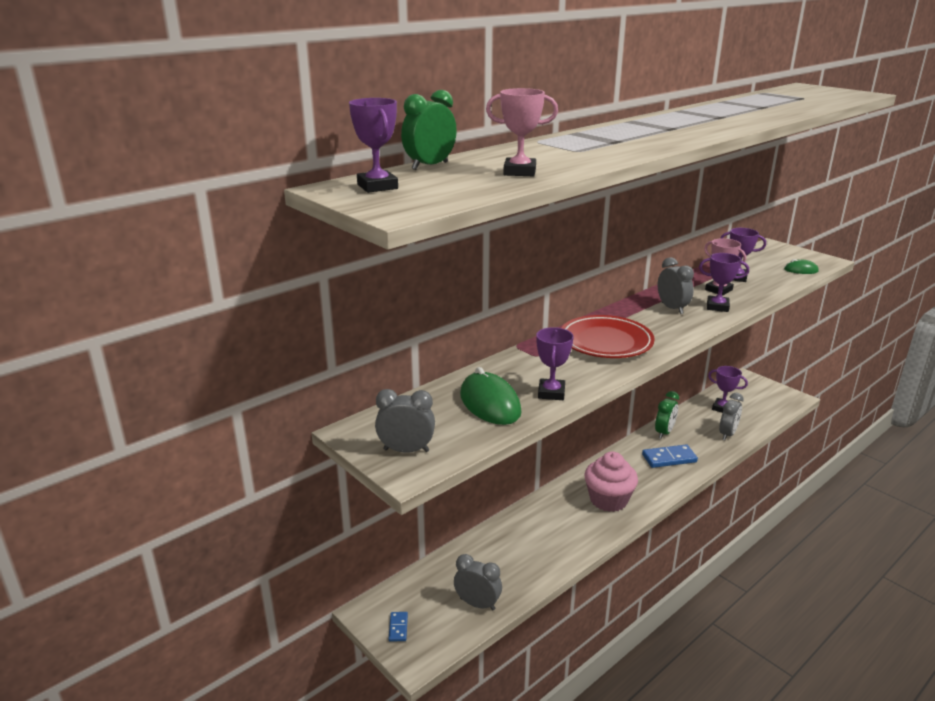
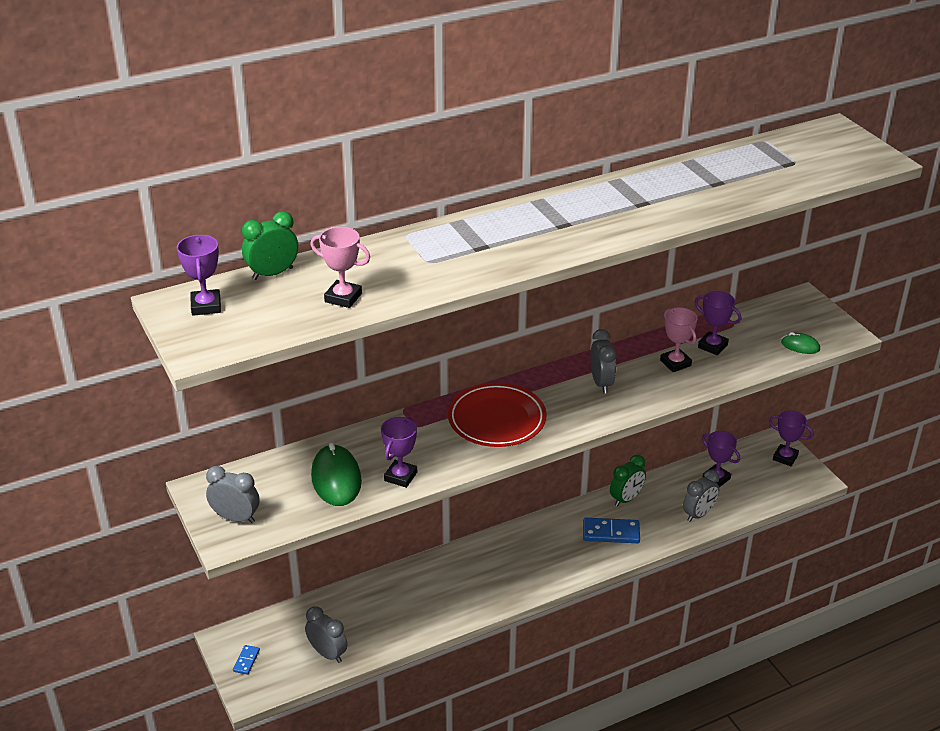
camera: 15 degrees right, 10 degrees up
(608, 500) = (514, 570): pink cupcake -> none
(717, 307) = (653, 389): purple trophy -> purple trophy (785, 457)

